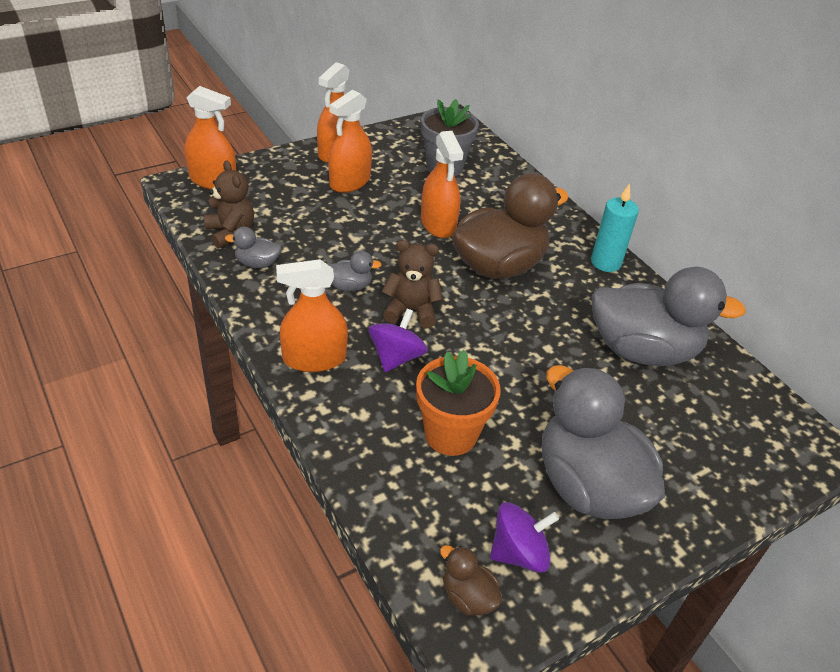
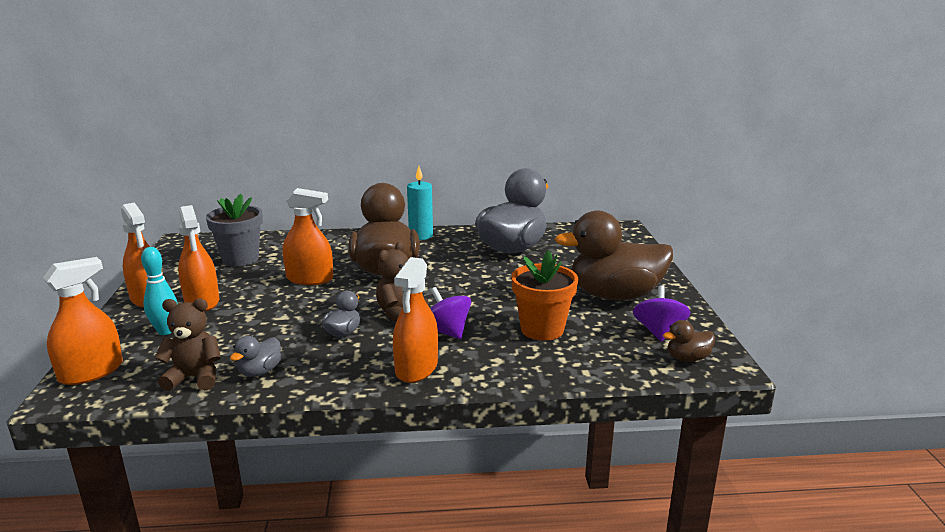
camera: 60 degrees left, 20 degrees down
(290, 186) = (165, 331): none -> turquoise bowling pin
(588, 485) = (615, 295): grey duck -> brown duck

